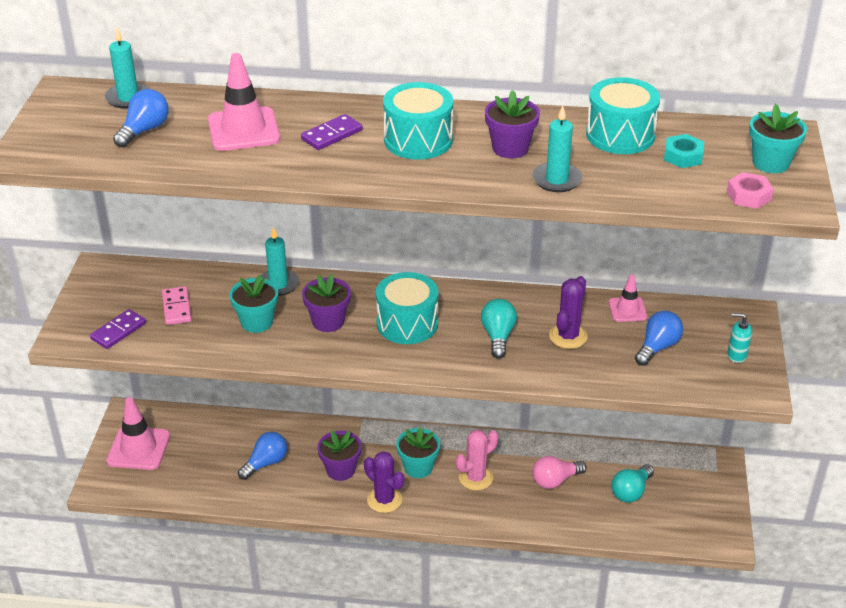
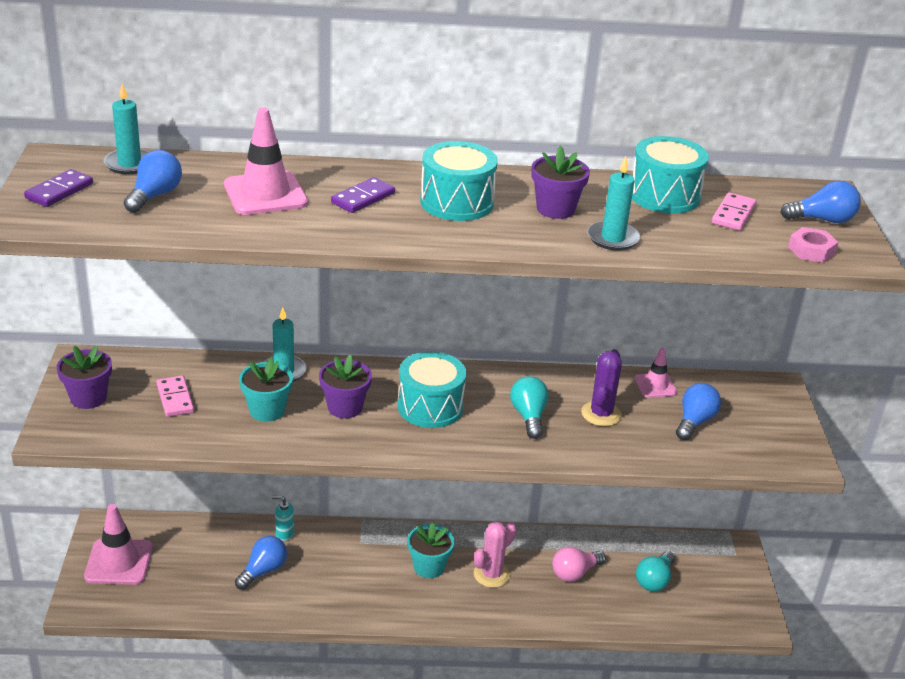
camera: 10 degrees left, 5 degrees down
(118, 331) = (113, 425): purple domino -> purple domino (59, 191)
(340, 470) = (346, 574): purple flower pot -> purple flower pot (88, 398)
(384, 500) = (398, 603): purple cactus -> none
(683, 156) = (733, 214): turquoise nut -> pink domino
(736, 355) = (775, 426): turquoise soap dispenser -> turquoise soap dispenser (284, 533)
(770, 163) = (822, 220): turquoise flower pot -> blue light bulb

